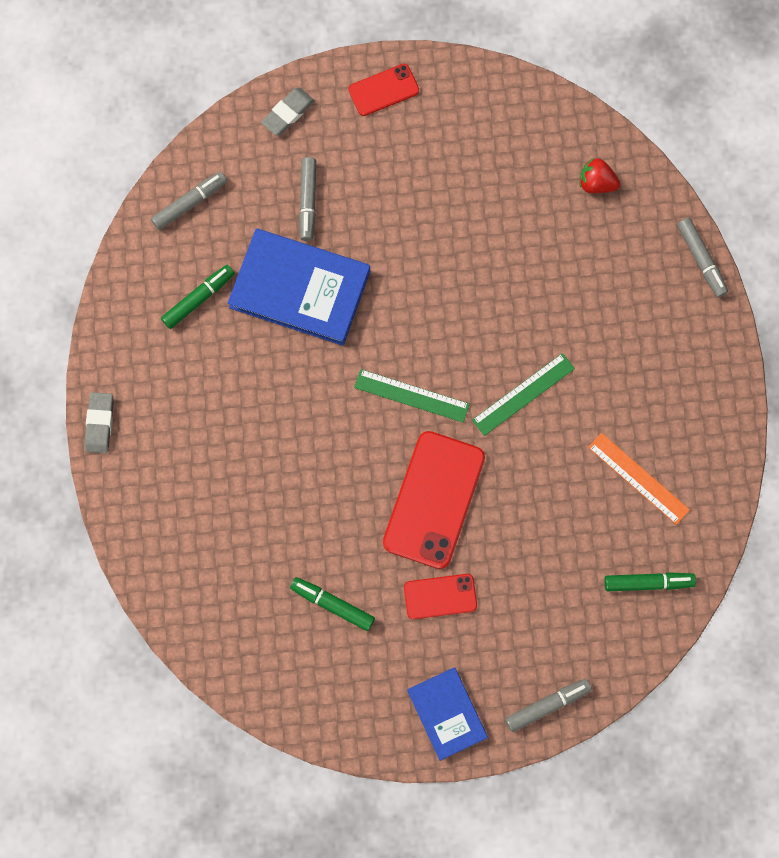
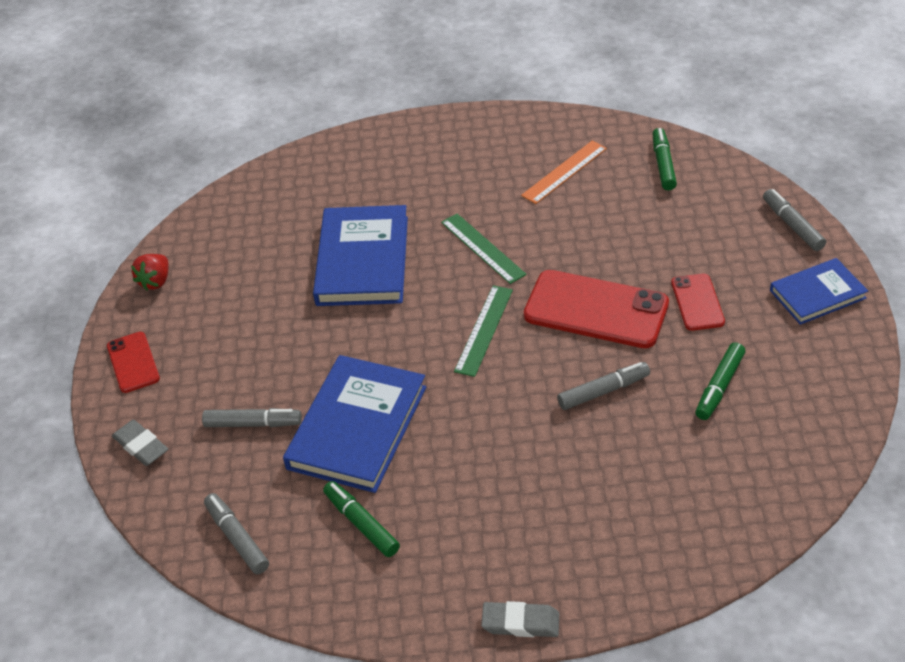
camera: 85 degrees left, 30 degrees down
(509, 280) = (363, 260): none -> blue book
(596, 183) = (269, 203): red strawberry -> red strawberry (155, 281)
(701, 260) = (355, 137): grey marker -> grey marker (603, 391)

